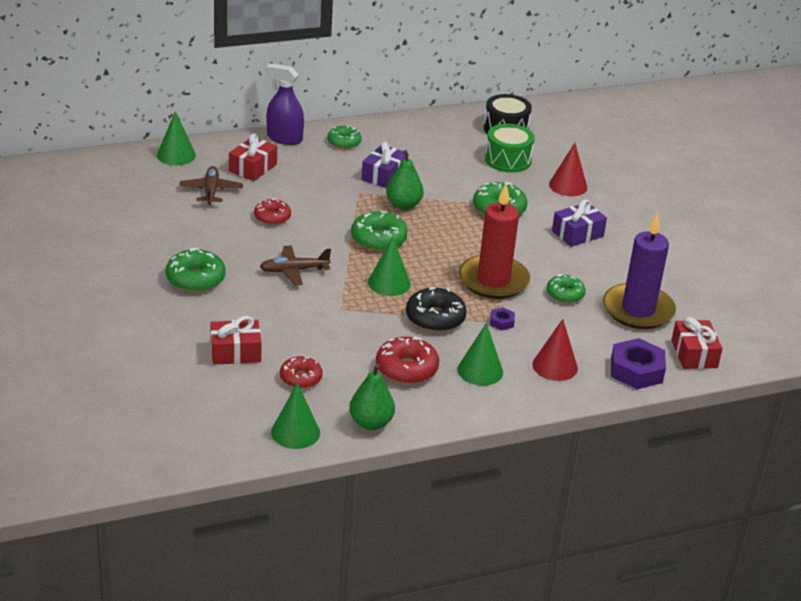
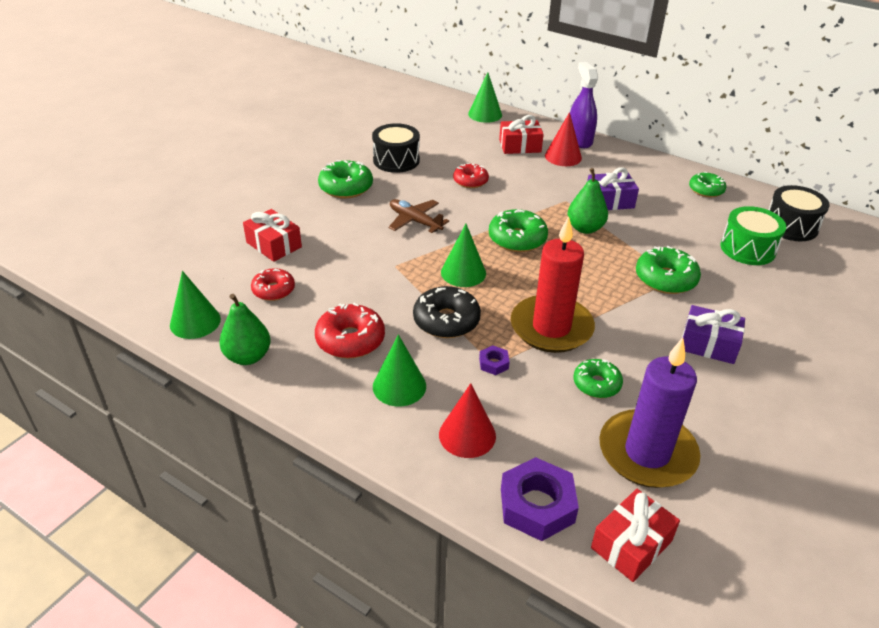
camera: 55 degrees right, 5 degrees up
(187, 234) = (396, 160): none -> black drum
(211, 191) = (464, 144): brown plane -> none
(344, 142) = (621, 164): green donut -> green donut (706, 190)
(568, 186) = (774, 301): red cone -> red cone (563, 156)

